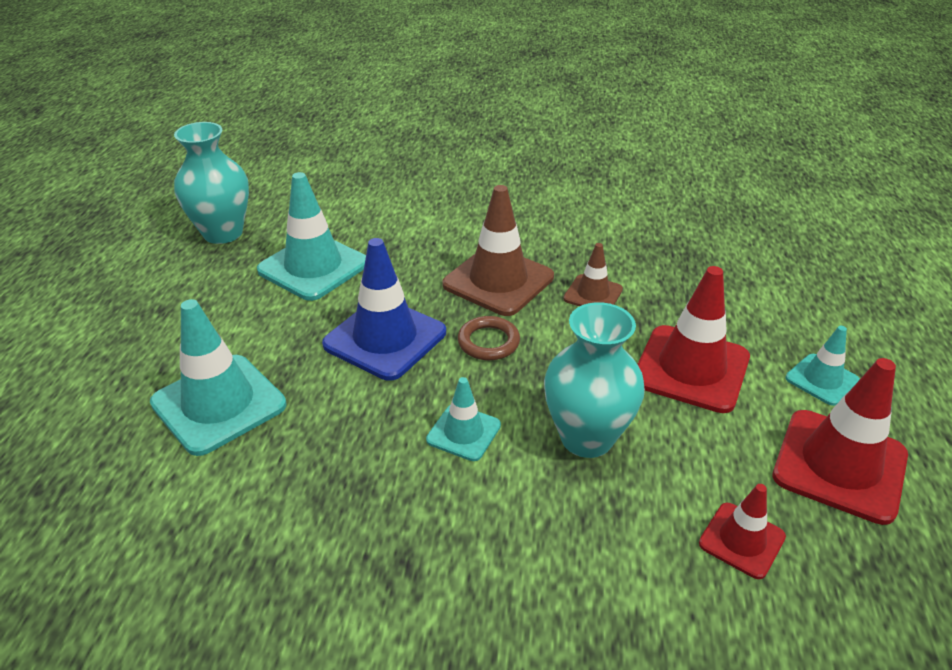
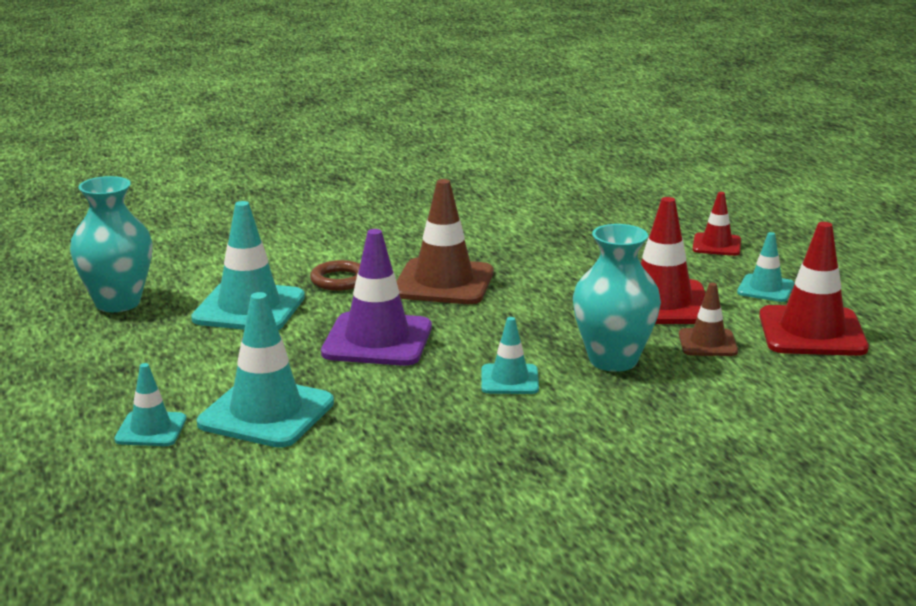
camera: 25 degrees left, 15 degrees down
(115, 392) = (151, 429): none -> turquoise traffic cone
(385, 338) = (377, 340): blue traffic cone -> purple traffic cone
(488, 342) = (475, 323): brown ring -> brown ring (339, 280)
(593, 294) = (538, 275): brown traffic cone -> brown traffic cone (707, 343)
(741, 540) = (773, 385): red traffic cone -> red traffic cone (716, 245)

